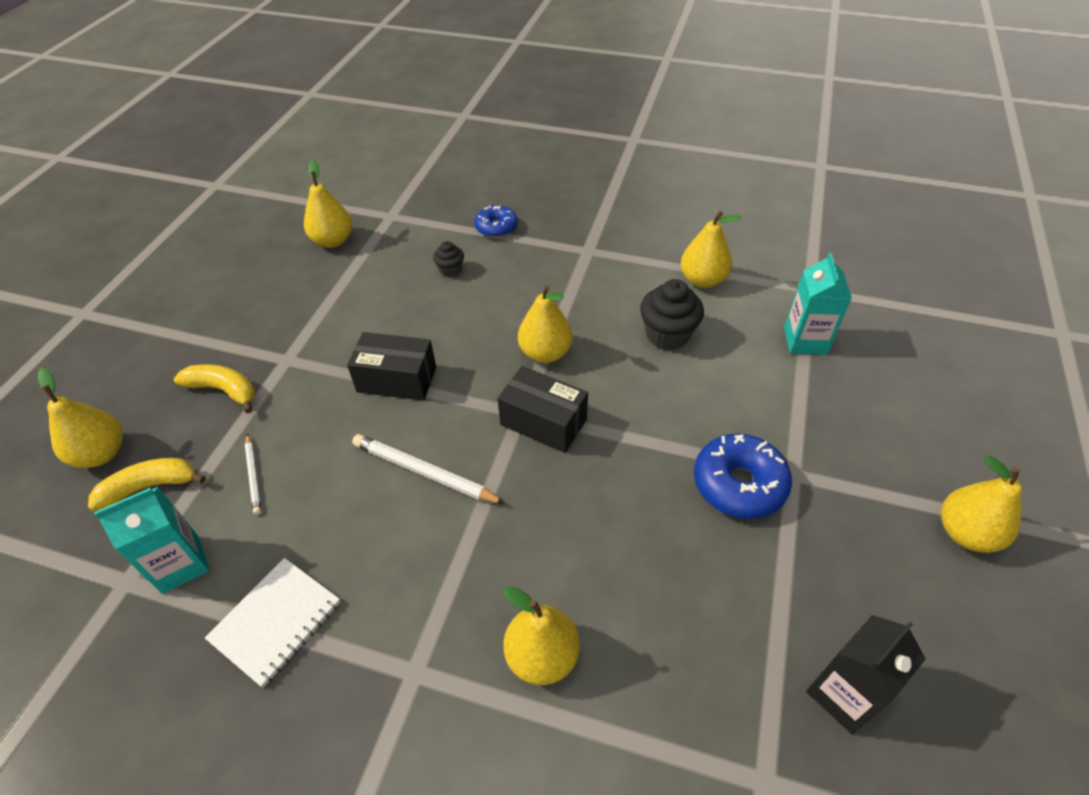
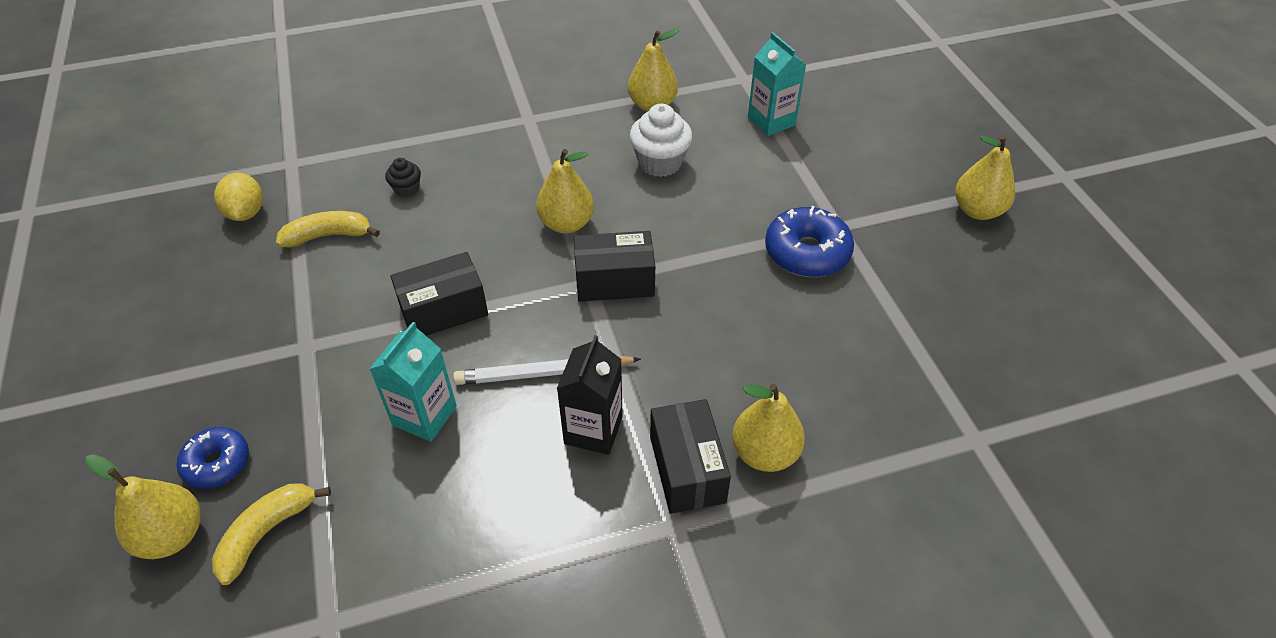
camera: 35 degrees left, 0 degrees up
(180, 564) = (373, 576): turquoise carton -> turquoise carton (424, 416)
(224, 390) = (261, 407): yellow banana -> yellow banana (328, 236)
(254, 476) = (375, 463): white pencil -> none
(276, 621) = (518, 563): white notebook -> none
(333, 241) = (246, 213): yellow pear -> yellow lemon
(464, 627) = (687, 469): none -> black box
(496, 227) = (419, 132): blue donut -> blue donut (217, 463)
(667, 335) = (660, 163): black cupcake -> white cupcake
(843, 694) = (981, 356): black carton -> black carton (593, 430)

